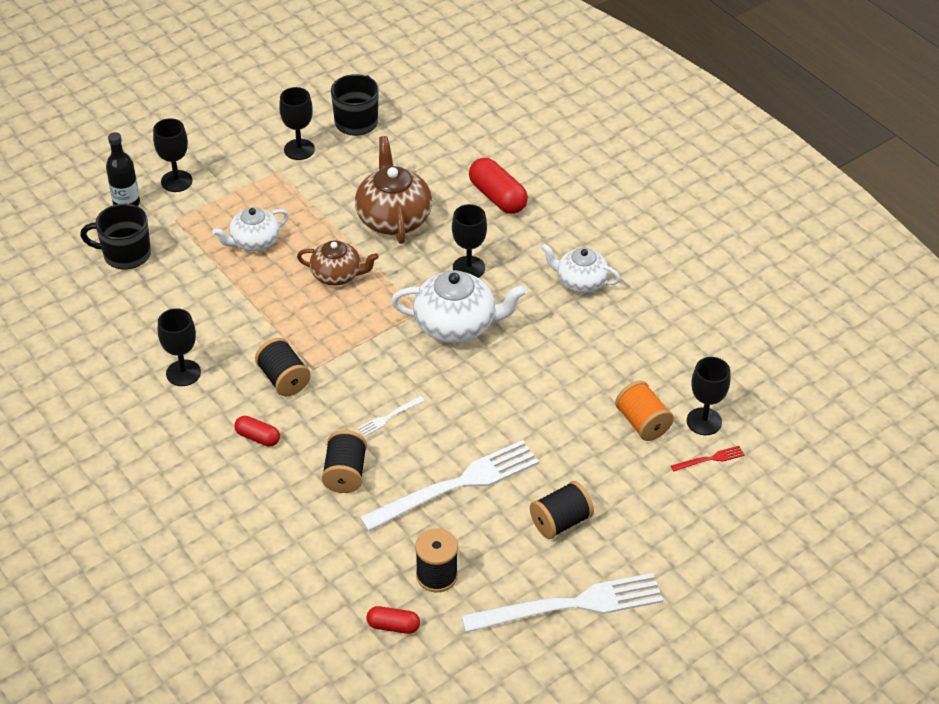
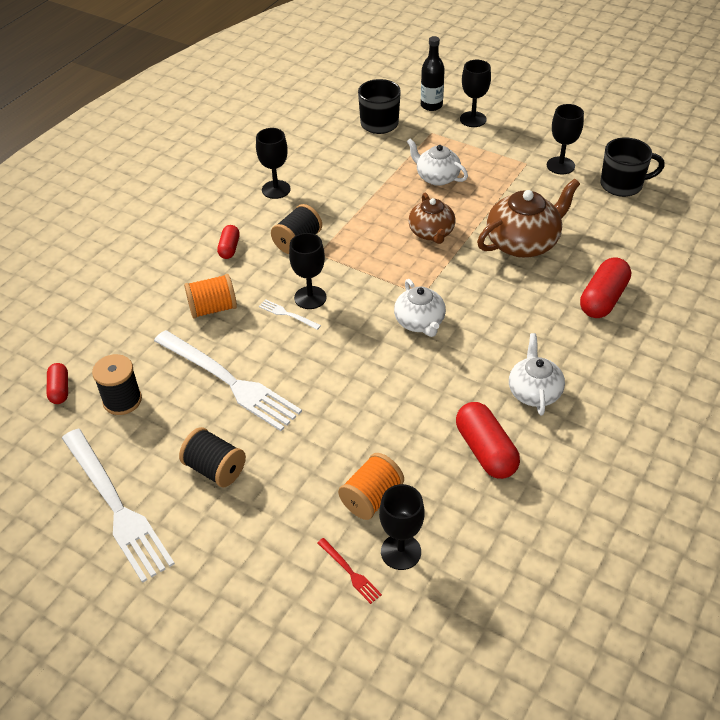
camera: 70 degrees right, 0 degrees up
(345, 473) = (213, 308): black spool -> orange spool
(456, 325) = (420, 322): white teapot -> white teapot, size x0.64
(468, 268) = (496, 308): black goblet -> black goblet (310, 297)
(628, 335) = (486, 451): none -> red capsule

